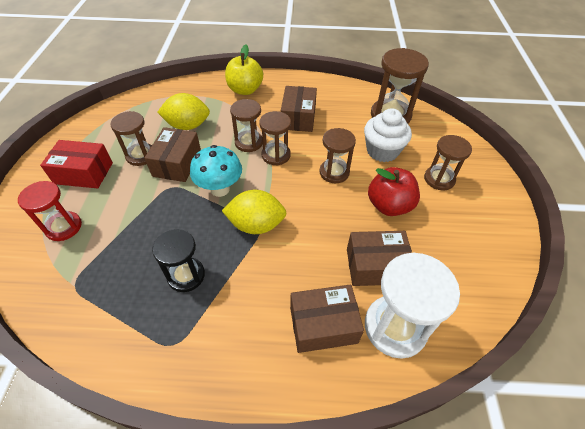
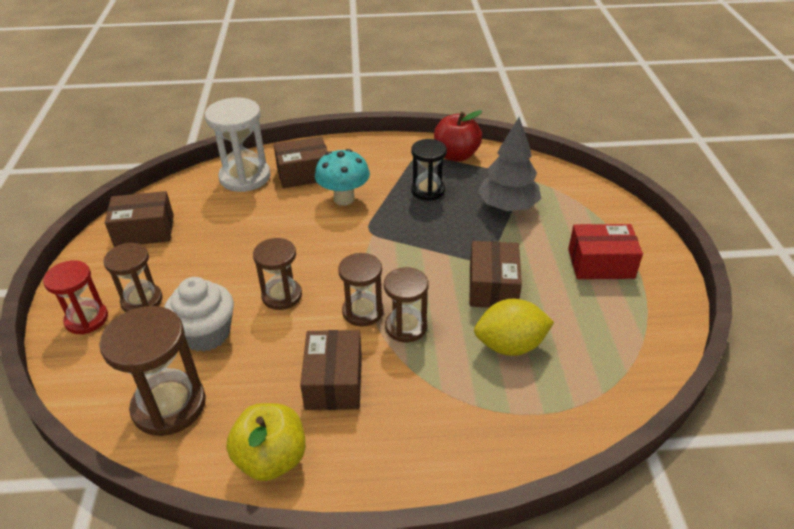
camera: 175 degrees right, 10 degrees down
(64, 227) = (570, 213): red hourglass -> red hourglass (86, 319)
(117, 242) = (507, 207): none -> grey tree
(141, 155) = (547, 292): brown hourglass -> none
(220, 189) = (424, 262): turquoise mushroom -> turquoise mushroom (344, 199)
(245, 90) = (443, 439): yellow apple -> yellow apple (271, 459)
(256, 225) = (372, 232): yellow lemon -> none
(376, 266) = (250, 211): brown box -> brown box (144, 231)
(389, 205) = (220, 263): red apple -> red apple (456, 155)

